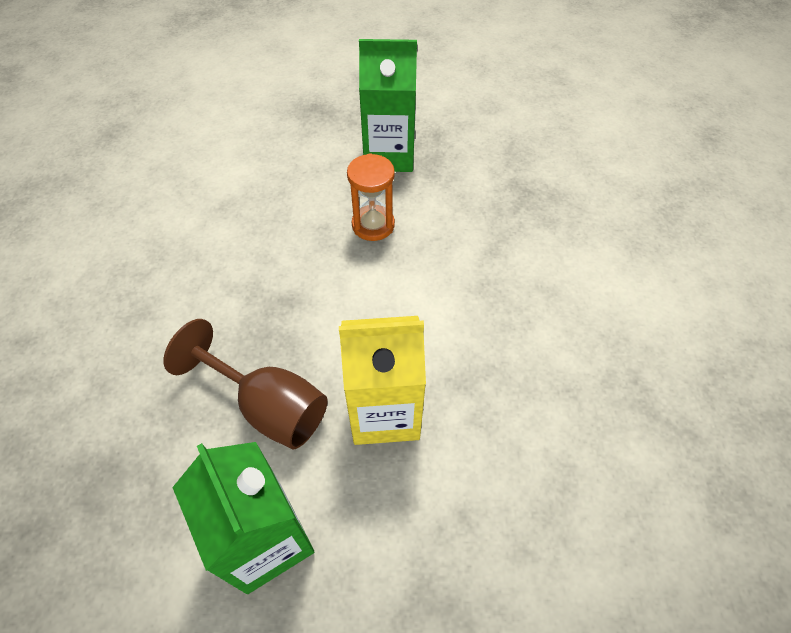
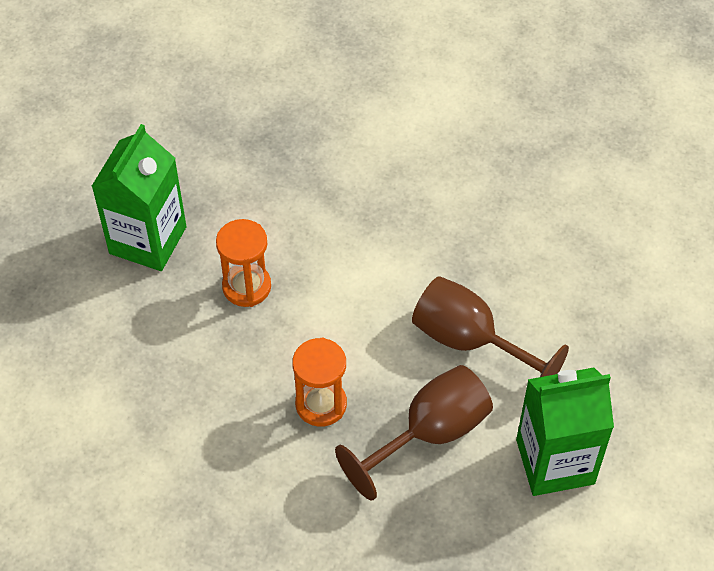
camera: 70 degrees left, 0 degrees up
(275, 310) = (321, 404): none -> orange hourglass
(384, 412) = (470, 342): yellow carton -> brown goblet

